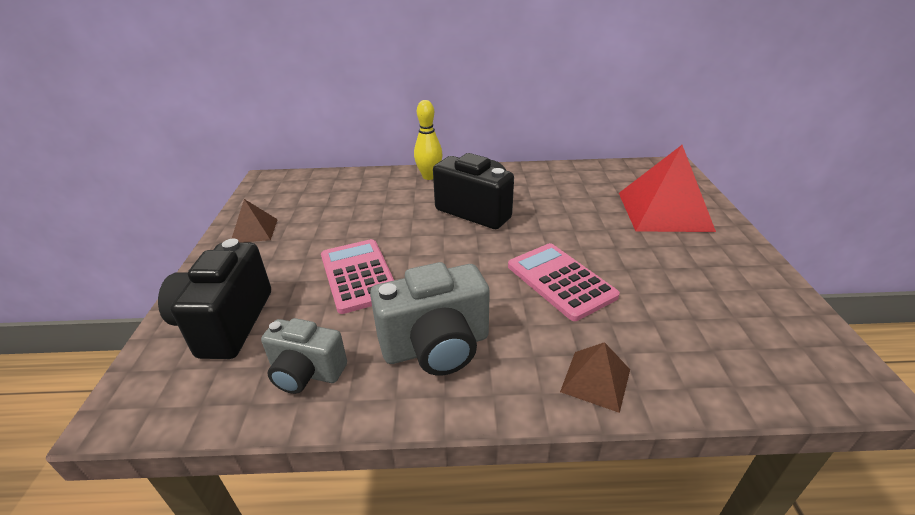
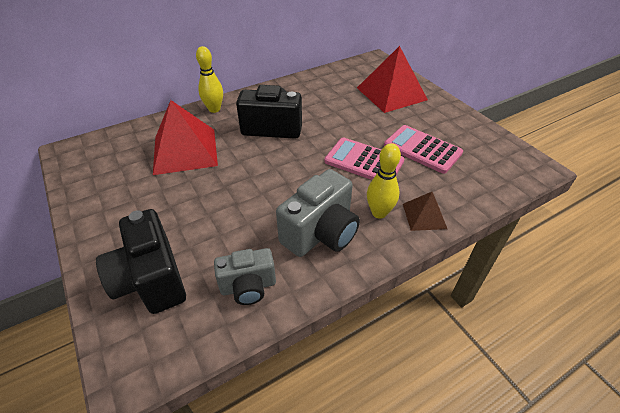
camera: 30 degrees left, 10 degrees up
(254, 231) = (101, 199): brown pyramid -> none
(358, 275) = (225, 205): pink calculator -> pink calculator (422, 149)
(366, 209) = (185, 151): none -> red pyramid
(532, 351) = (379, 213): none -> yellow bowling pin

